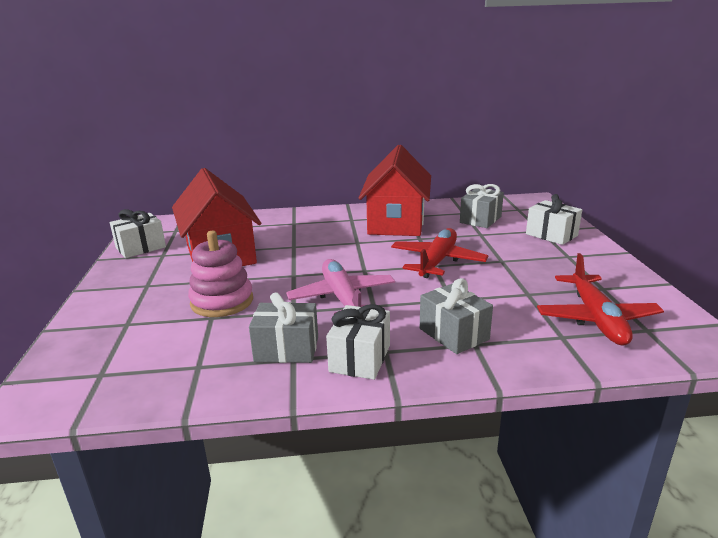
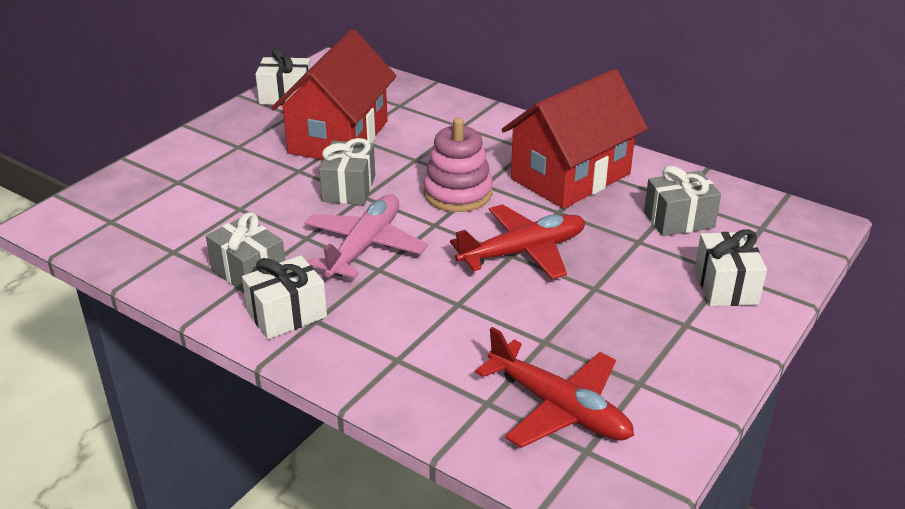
camera: 40 degrees right, 10 degrees up
(222, 301) = (268, 196): pink stacking toy -> pink stacking toy (458, 193)
(453, 334) = (396, 339): grey gift -> grey gift (349, 188)
(596, 318) = (558, 407): red plane -> red plane turned 90 degrees counterclockwise

